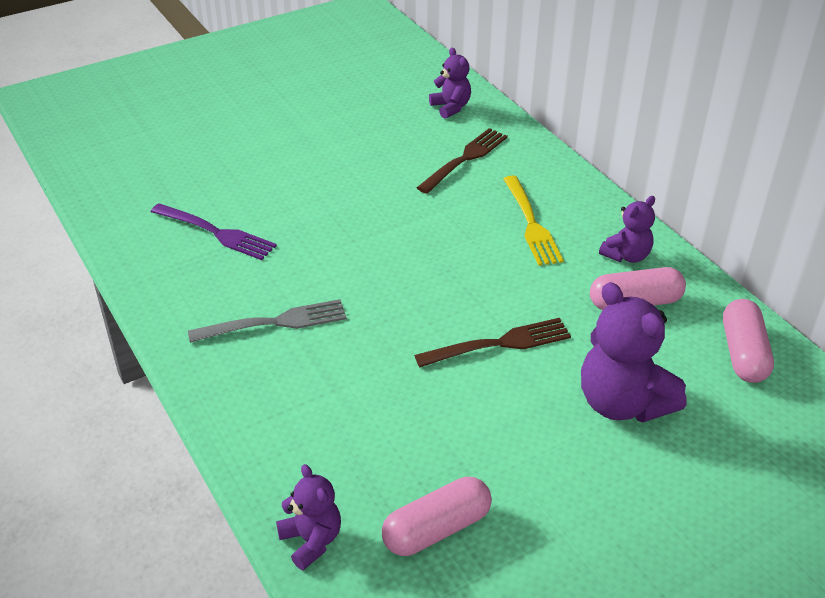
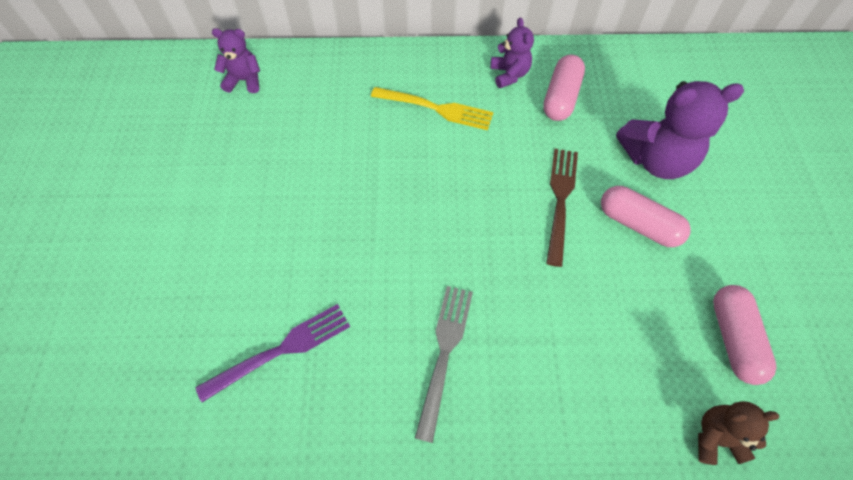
camera: 60 degrees left, 20 degrees up
(311, 540) = (716, 438): purple teddy bear -> brown teddy bear
(465, 159) = (323, 107): brown fork -> none
(743, 353) = (640, 71): pink capsule -> pink capsule (638, 224)

